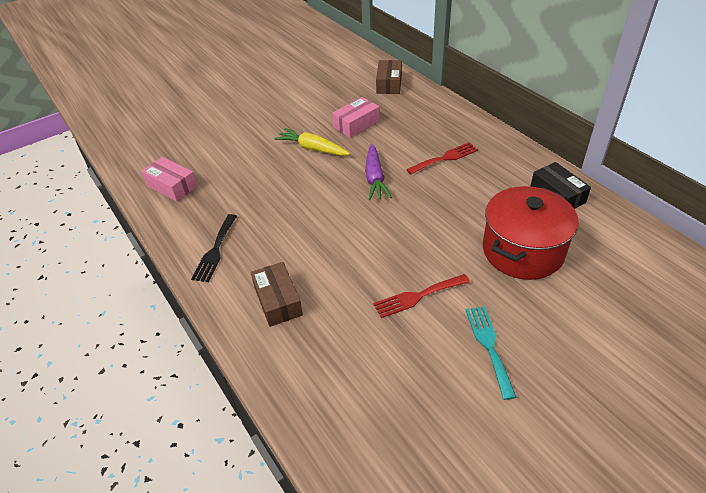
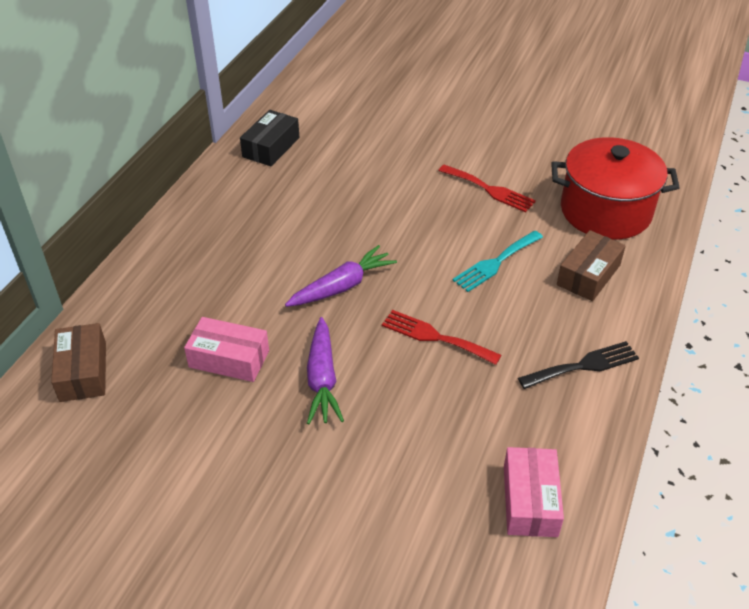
camera: 125 degrees left, 0 degrees up
(312, 149) = (322, 379): yellow carrot -> purple carrot
(389, 84) = (83, 371): brown box -> brown box turned 75 degrees counterclockwise
(445, 158) = (257, 242): red fork -> red fork (435, 337)
(489, 346) = (500, 138): turquoise fork -> turquoise fork (495, 263)
(522, 251) = (374, 148): red pot -> red pot (605, 211)

